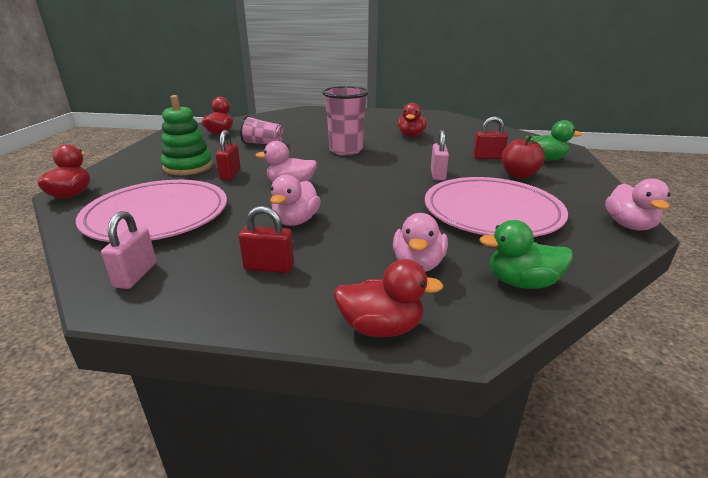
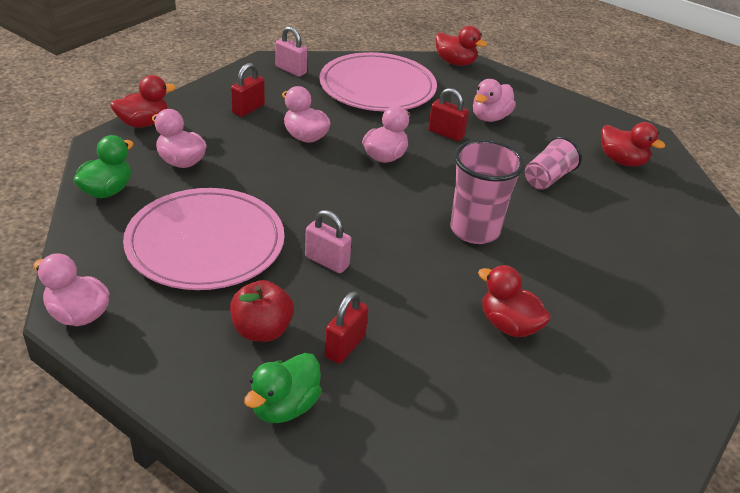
camera: 115 degrees right, 10 degrees up
(188, 167) = (490, 117): green stacking toy -> pink duck
(381, 327) = (143, 123): red duck -> red duck turned 150 degrees counterclockwise

